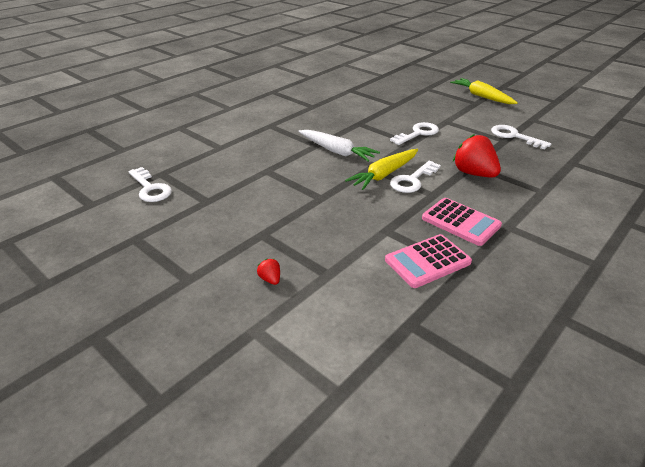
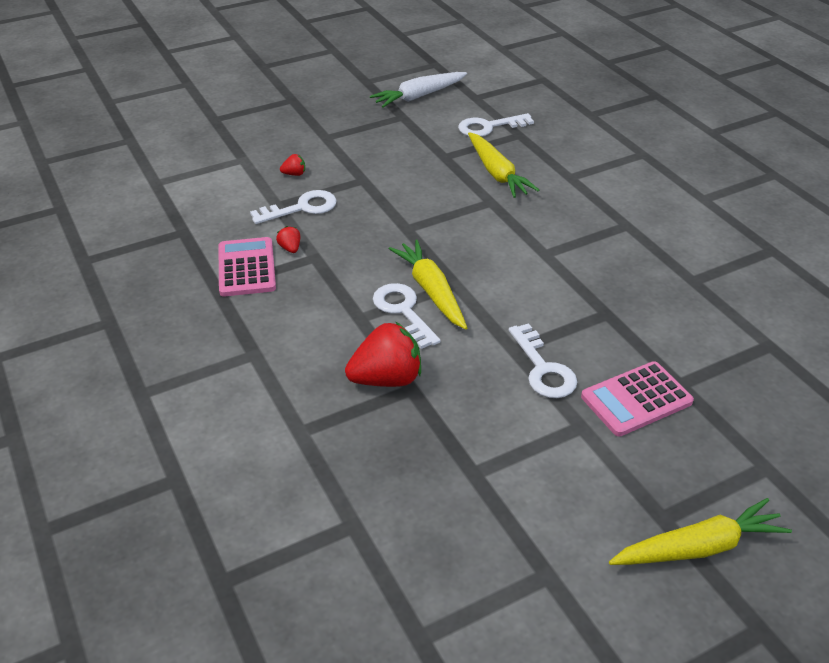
camera: 110 degrees right, 5 degrees up
(226, 174) = (497, 173): none -> yellow carrot
(336, 151) = (516, 266): white carrot -> white carrot (419, 96)
(385, 246) = (290, 248): none -> red strawberry
(460, 222) = (290, 317): pink calculator -> pink calculator (636, 399)
(514, 136) = (482, 496): white key -> white key (301, 208)

